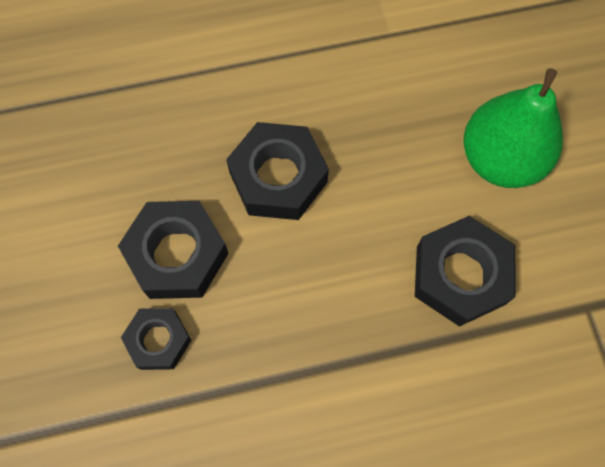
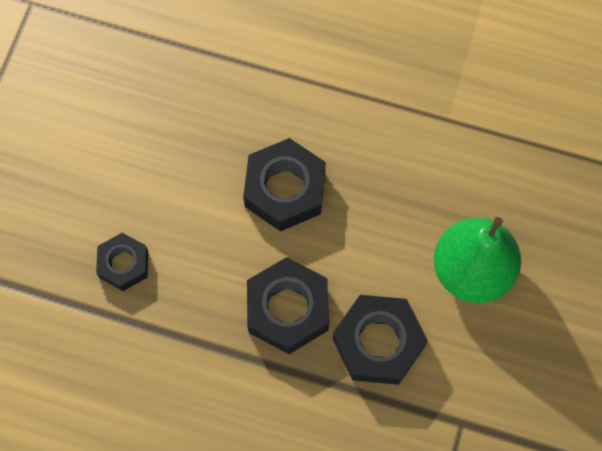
camera: 30 degrees right, 0 degrees up
(177, 254) = (174, 208): black nut -> black nut (288, 309)

